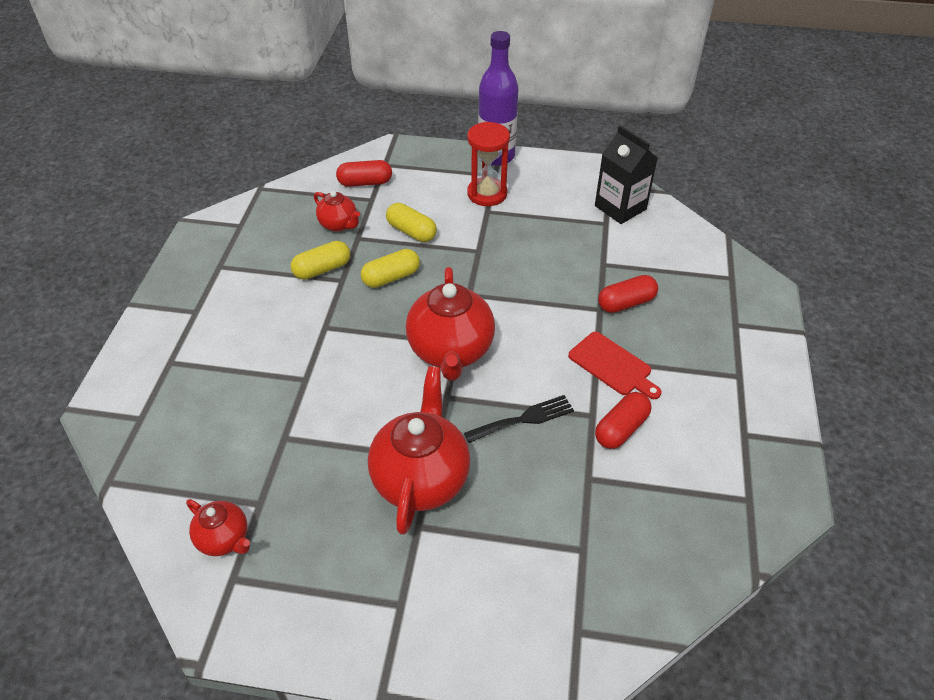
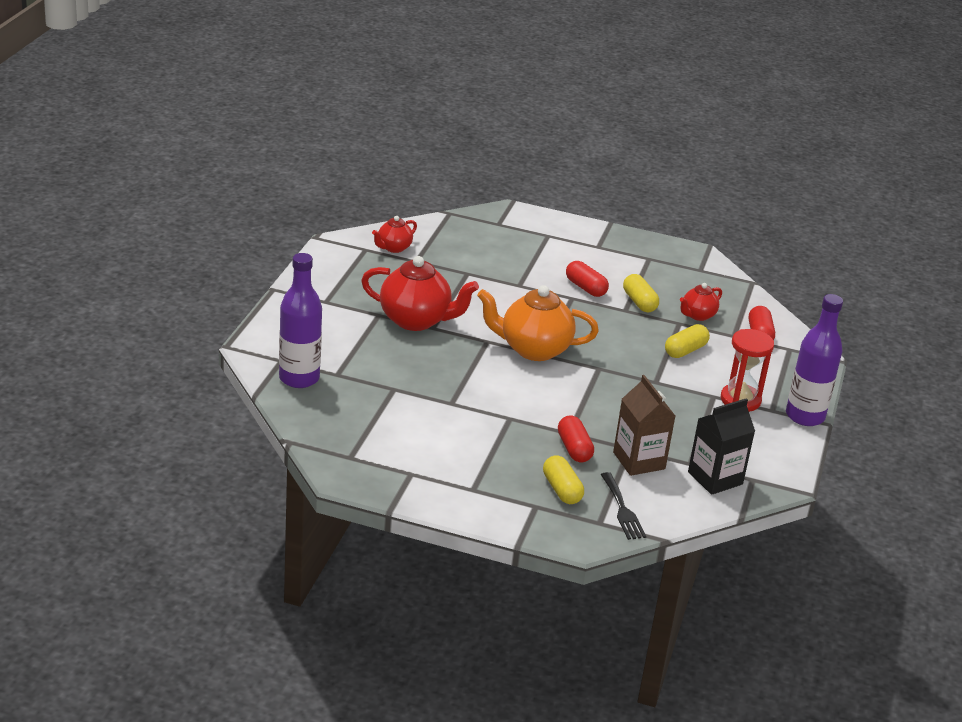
camera: 95 degrees right, 15 degrees down
(391, 277) = (625, 333): yellow capsule -> yellow capsule (561, 490)
(451, 351) = (533, 349): red teapot -> orange teapot
(524, 419) = (456, 371): black fork -> black fork (622, 509)
(612, 365) = (500, 424): red cutting board -> none
(613, 596) = (299, 378): none -> purple bottle
(620, 256) = (639, 461): none -> brown carton
(621, 429) = (434, 413): red capsule -> red capsule (585, 288)

